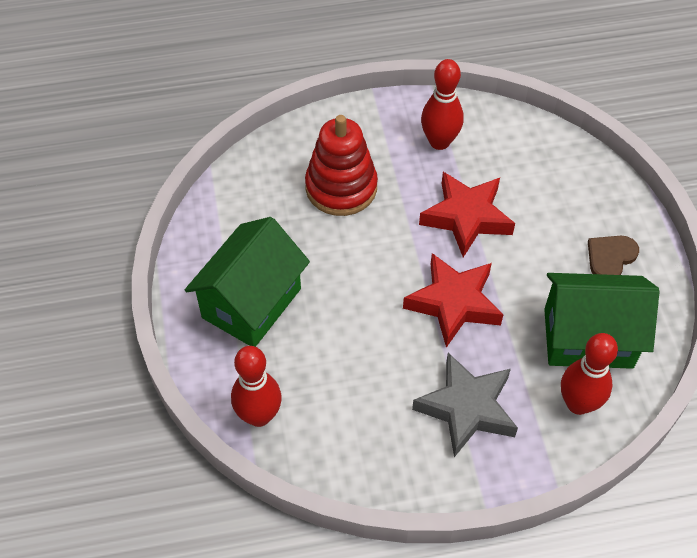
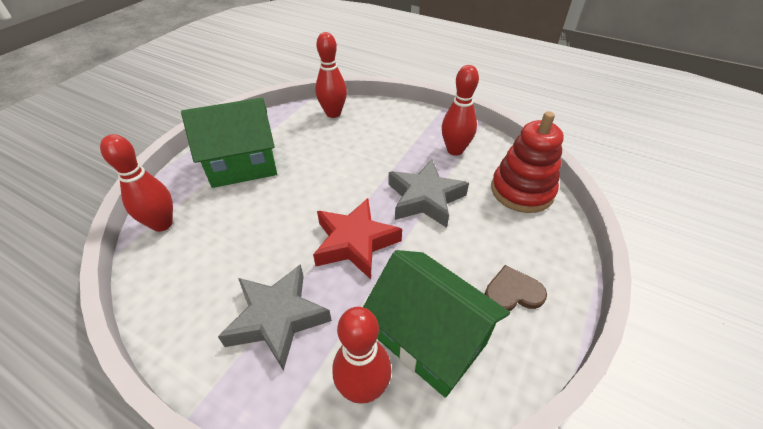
camera: 40 degrees right, 10 degrees down
(264, 173) = (333, 113): none -> red bowling pin
(341, 187) = (365, 141): red stacking toy -> red stacking toy (522, 191)
(466, 217) = (425, 198): red star -> grey star

